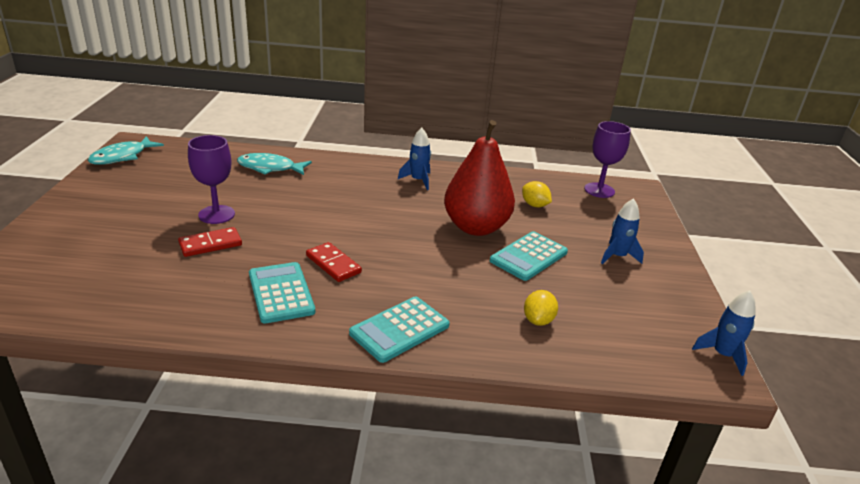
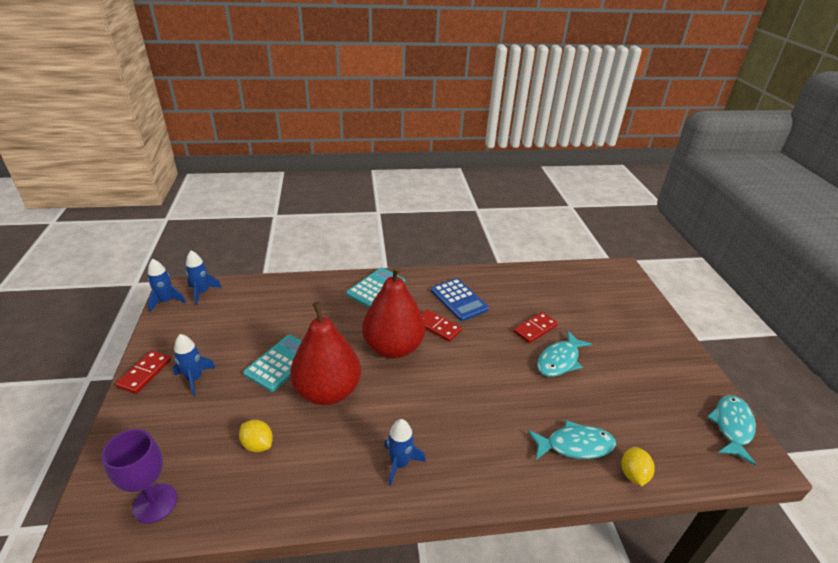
camera: 170 degrees right, 5 degrees up
(216, 214) = (559, 360): purple goblet -> turquoise fish
(281, 293) = (459, 300): turquoise calculator -> blue calculator
(398, 252) = (393, 347): none -> red pear
(538, 320) = (286, 306): yellow lemon -> yellow lemon (633, 474)
(675, 269) = (144, 373): none -> red domino
(677, 362) = (202, 292): none -> blue rocket

